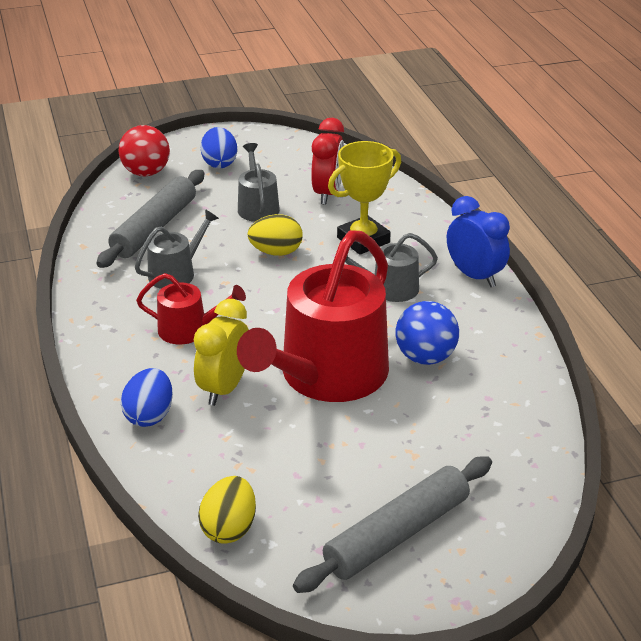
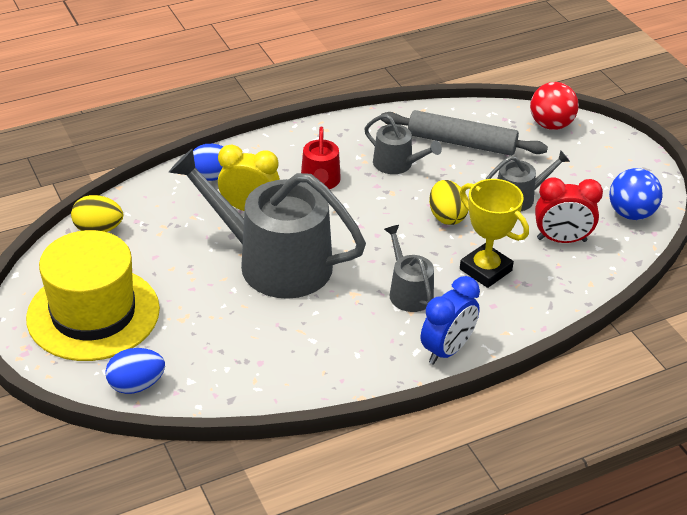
camera: 80 degrees right, 5 degrees up
(219, 163) = (588, 165): blue egg -> blue egg (136, 385)
(327, 375) = (274, 262): red watering can -> grey watering can
(397, 534) = (93, 313): grey rolling pin -> yellow hat
(425, 357) = (310, 320): blue ball -> blue ball (631, 213)

